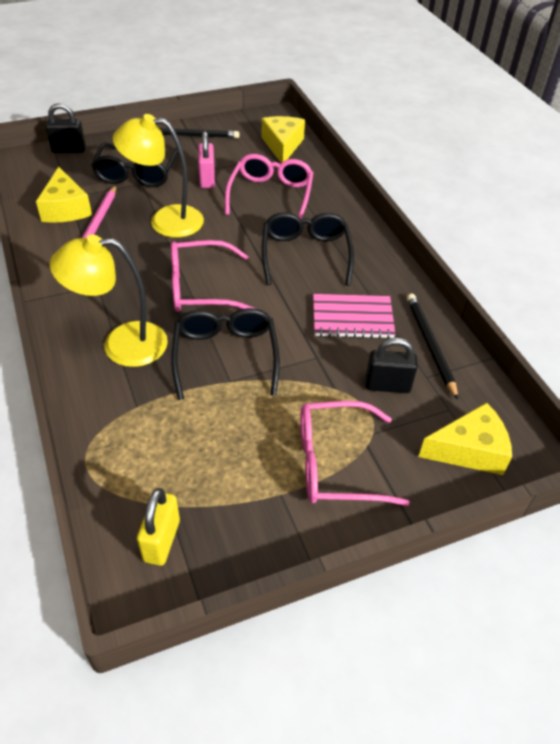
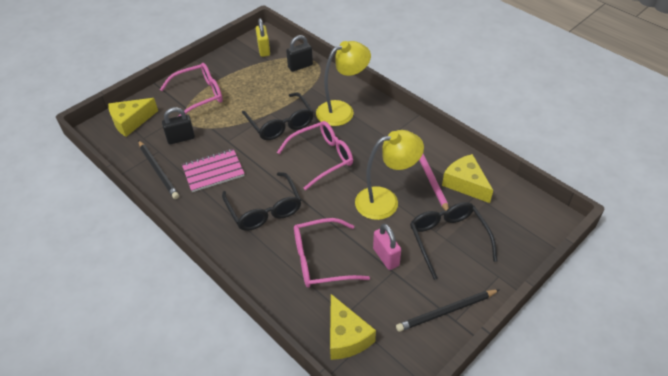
camera: 160 degrees right, 0 degrees up
(69, 150) = (530, 244): black padlock -> black padlock (300, 66)
(271, 195) = (321, 260): pink glasses -> pink glasses turned 90 degrees clockwise

